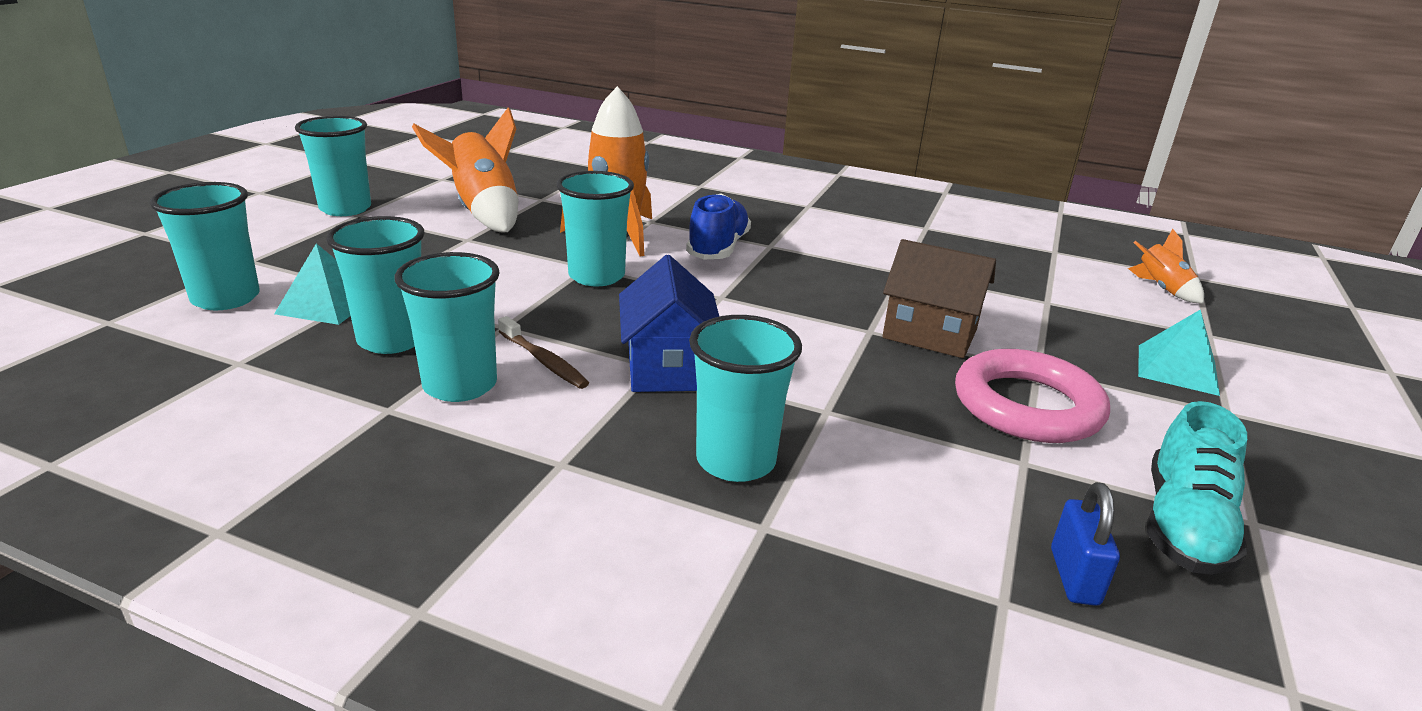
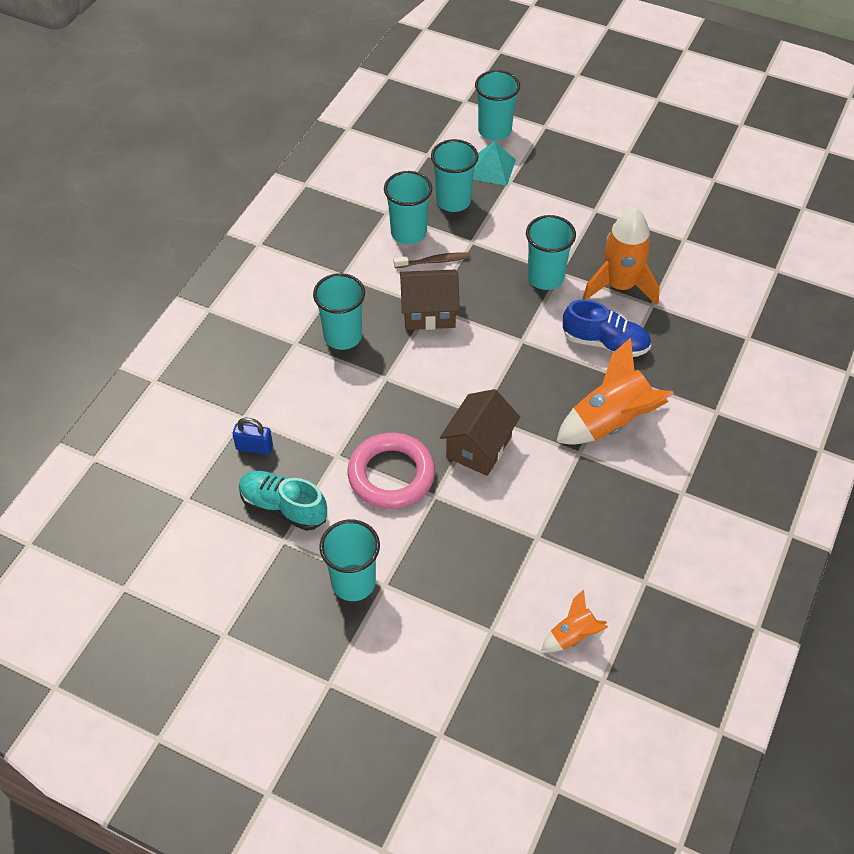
camera: 95 degrees right, 25 degrees up
(345, 209) = (636, 144): turquoise cup -> turquoise cup (353, 582)
(483, 212) = (647, 211): orange rocket -> orange rocket (610, 422)
(544, 361) = (434, 261): brown toothbrush -> brown toothbrush turned 150 degrees counterclockwise
(668, 368) = (429, 312): blue house -> brown house
(1177, 369) = (437, 581): turquoise pyramid -> none

